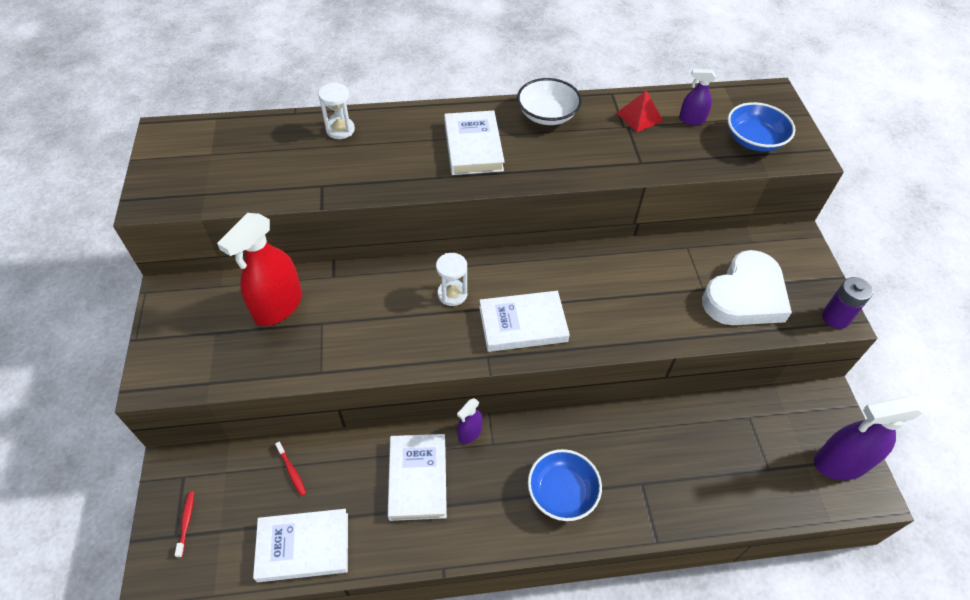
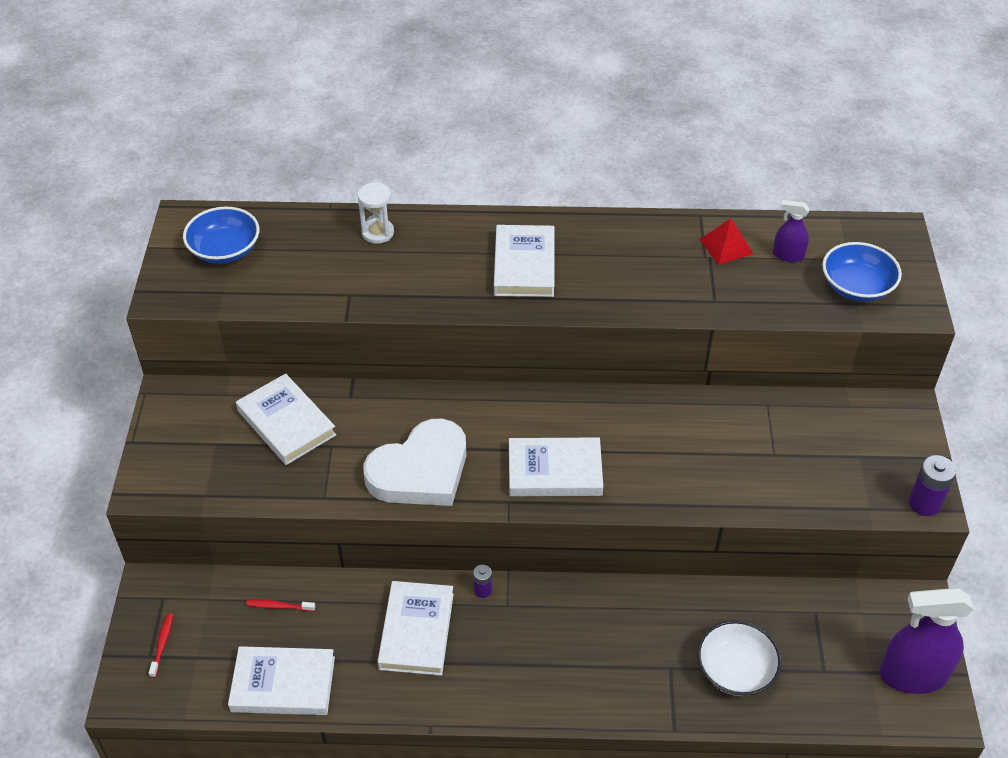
camera: 10 degrees right, 5 degrees down
(278, 306) = (286, 423): red spray bottle -> white book
(291, 471) = (279, 606): red toothbrush -> red toothbrush turned 120 degrees clockwise
(452, 294) = (481, 430): white hourglass -> none
(469, 433) = (482, 590): purple spray bottle -> purple battery
(547, 115) = (617, 235): white bowl -> white bowl (735, 670)
(562, 492) = (576, 665): blue bowl -> blue bowl (225, 250)
(745, 295) = (822, 467): white heart -> white heart (420, 471)

